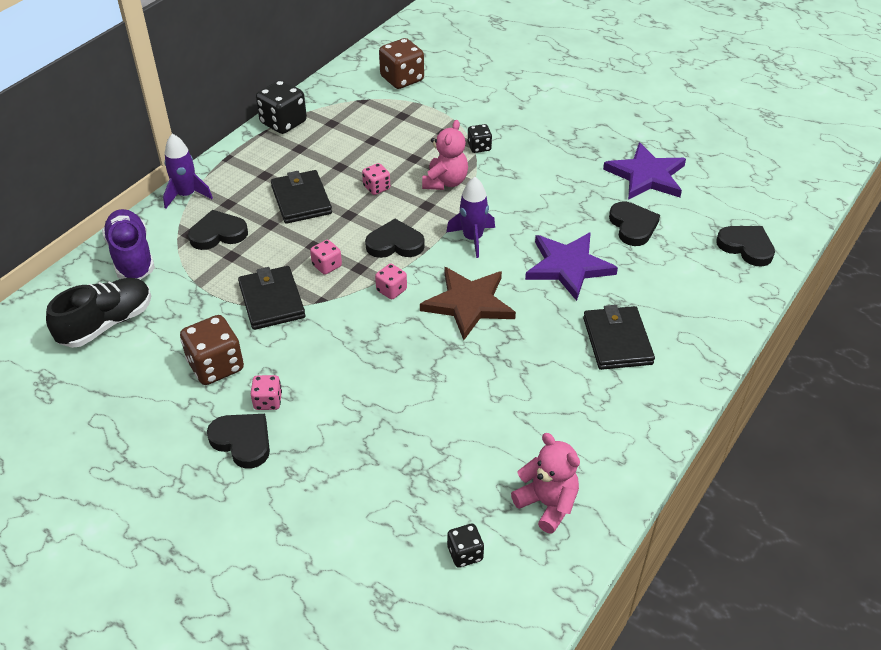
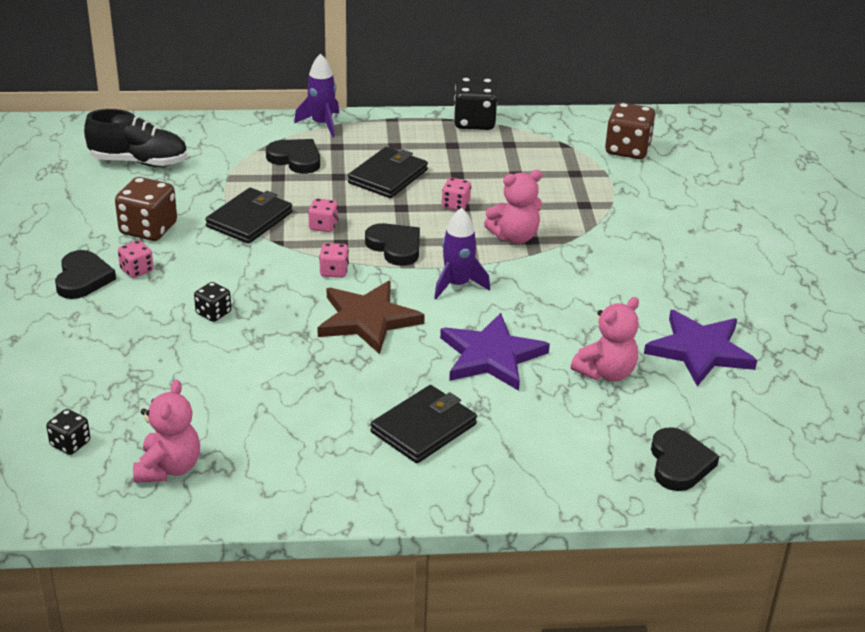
camera: 50 degrees right, 10 degrees down
(132, 256) = (222, 136): purple shoe -> none
(479, 147) = (592, 233): black dice -> black dice (213, 313)
(633, 226) = (606, 372): black heart -> pink teddy bear

